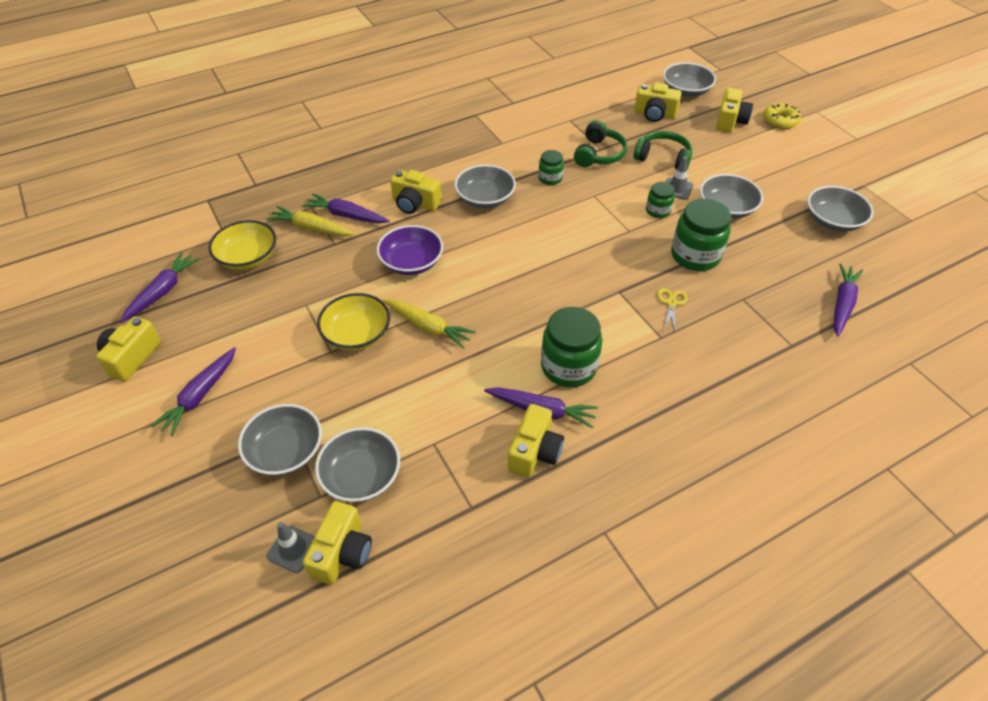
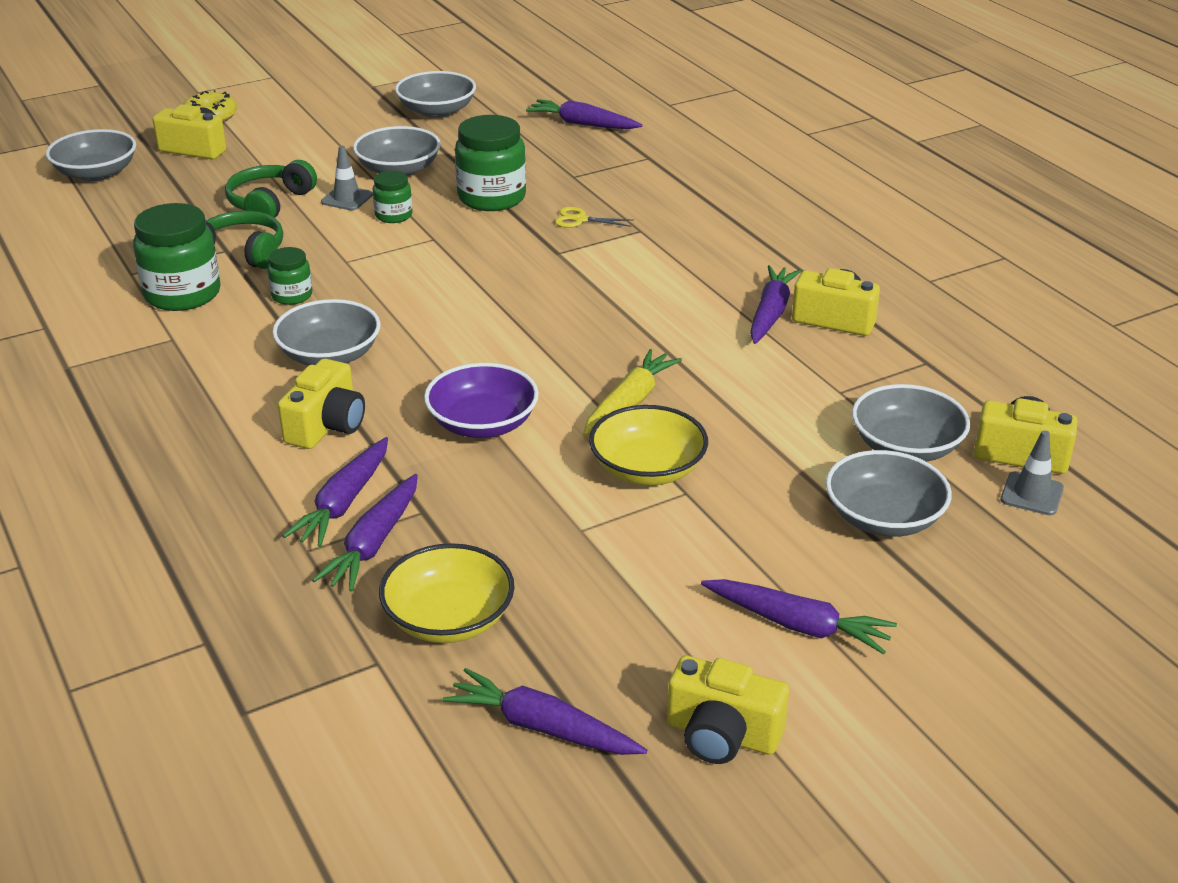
camera: 90 degrees left, 15 degrees down
(312, 228) = (374, 543): yellow carrot -> purple carrot
(568, 367) = (696, 293): green jar -> green jar (182, 294)
(654, 114) = (150, 202): yellow camera -> none

